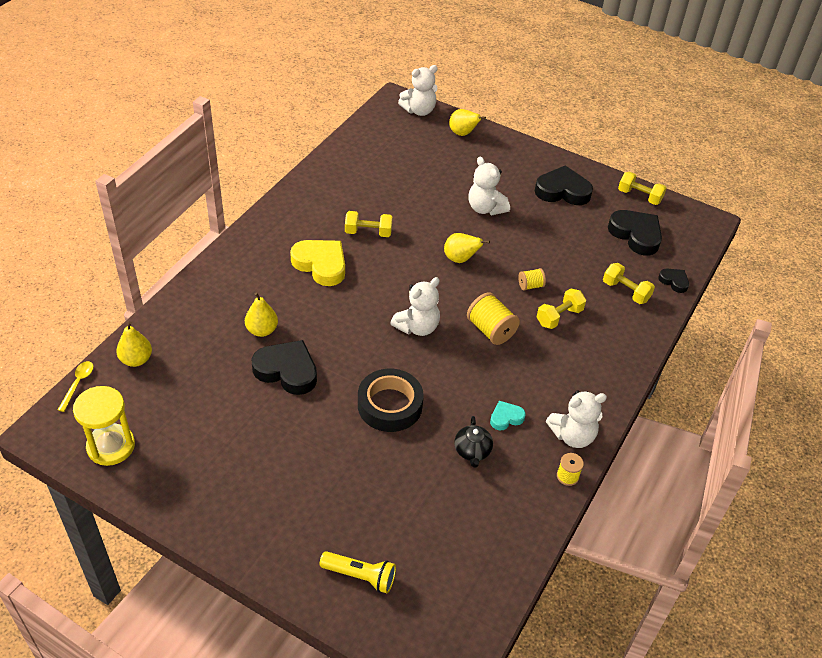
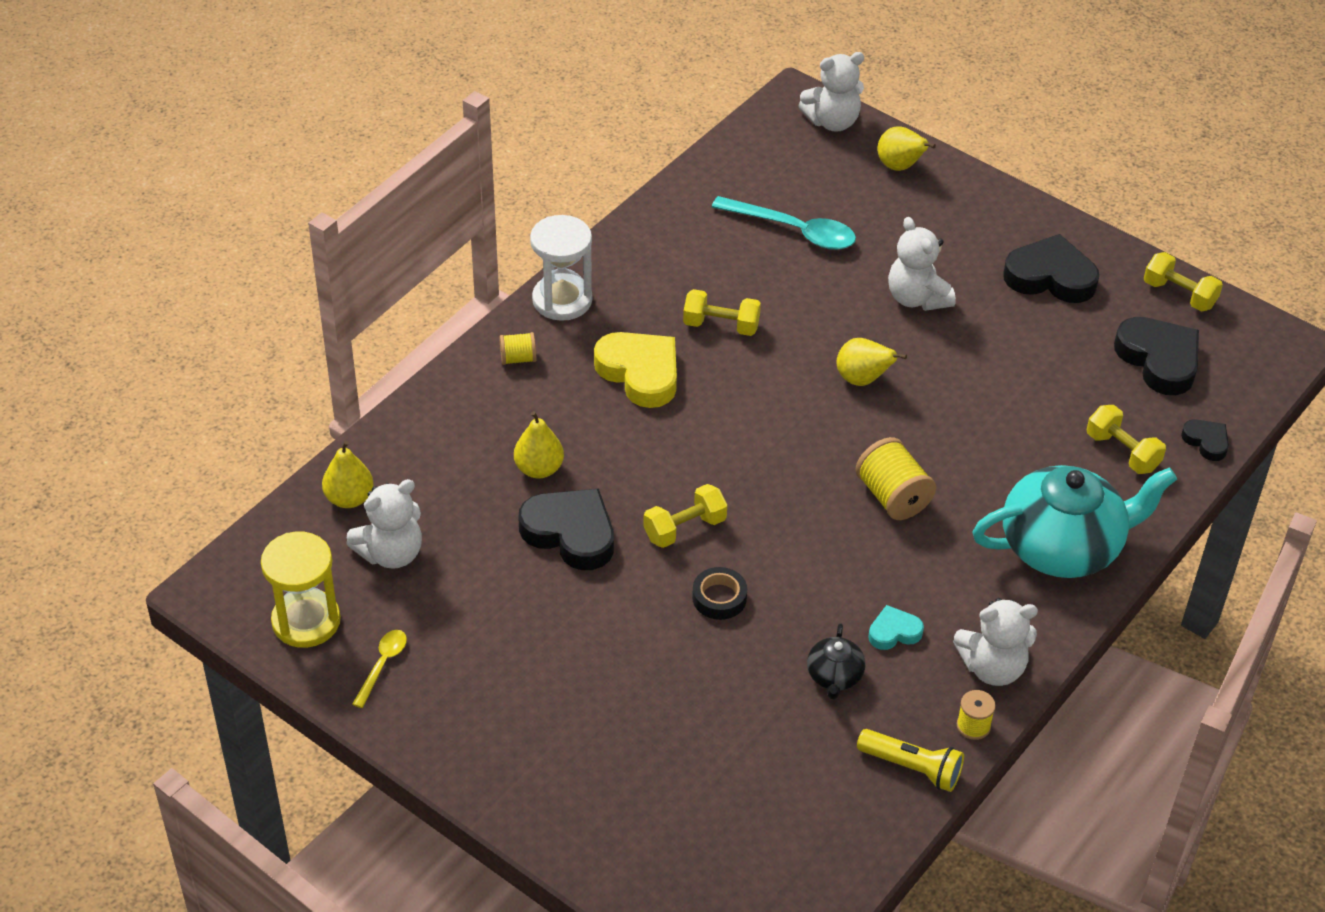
camera: 10 degrees right, 0 degrees up
(78, 384) = (263, 527): yellow spoon -> yellow spoon (382, 665)
(266, 223) = (562, 300): none -> white hourglass
(360, 576) = (645, 834): yellow flashlight -> yellow flashlight (912, 767)
(390, 405) = (719, 598): black tape -> black tape, size x0.55
(405, 174) = (794, 231): none -> turquoise spoon
(417, 327) = (778, 483): white teddy bear -> white teddy bear (391, 553)
(530, 286) = (968, 431): yellow spool -> yellow spool (518, 359)
(559, 317) = (1005, 484): yellow dumbbell -> yellow dumbbell (684, 528)
(601, 353) = (1063, 547): none -> turquoise teapot

